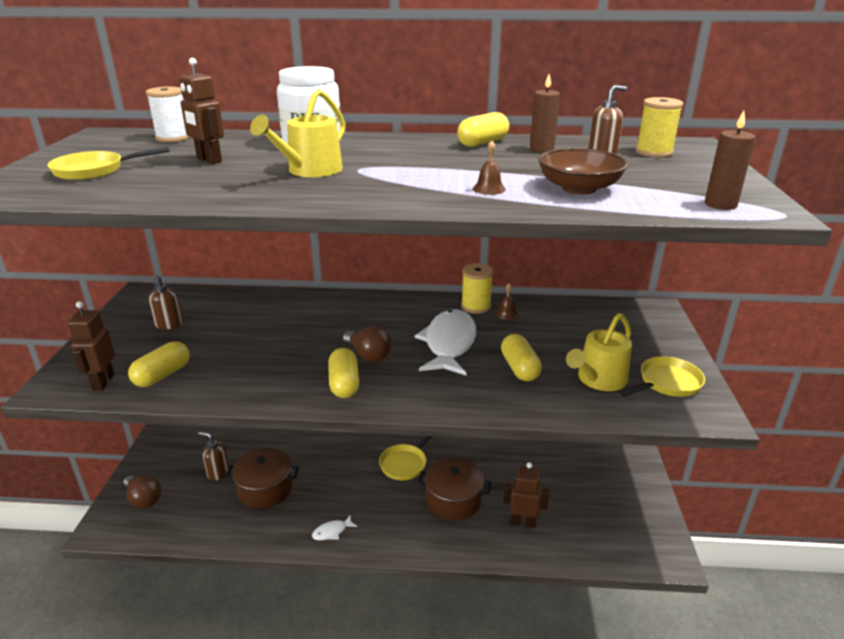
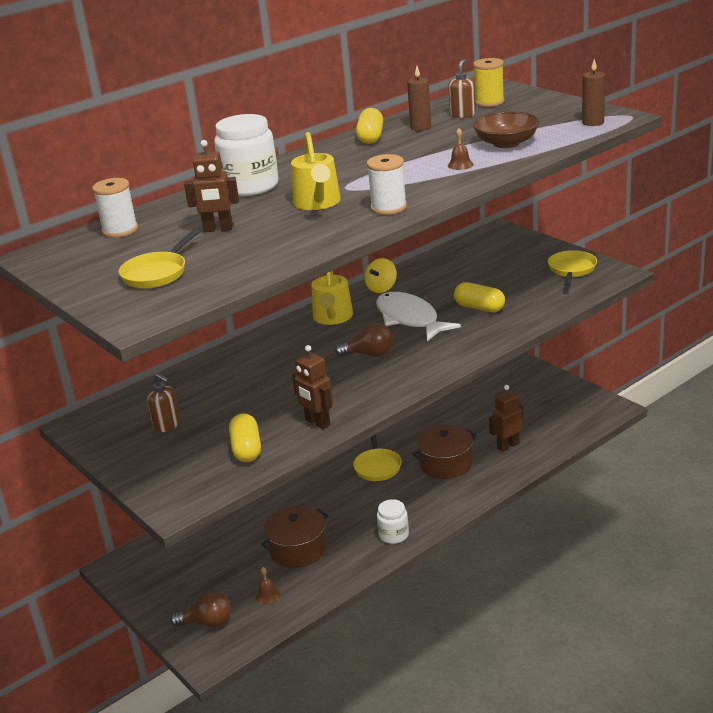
camera: 40 degrees left, 0 degrees up
(103, 382) = (210, 479): brown robot -> brown robot (317, 423)
(218, 473) = (238, 567): brown soap dispenser -> none
(332, 532) = (394, 535): white fish -> white jar
(338, 196) = (389, 208): none -> white spool
(344, 384) = (389, 377): yellow capsule -> none
(476, 306) = (381, 288): yellow spool -> yellow spinning top
(506, 314) = (411, 282): brown bell -> brown bell (268, 595)
(598, 379) = (534, 288): yellow watering can -> yellow watering can (333, 317)

